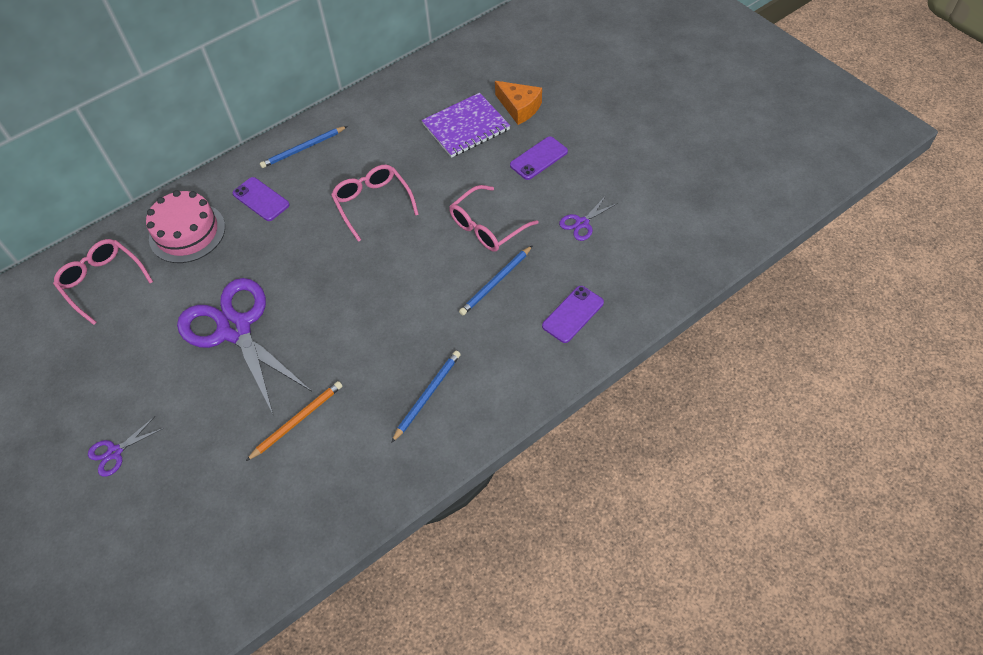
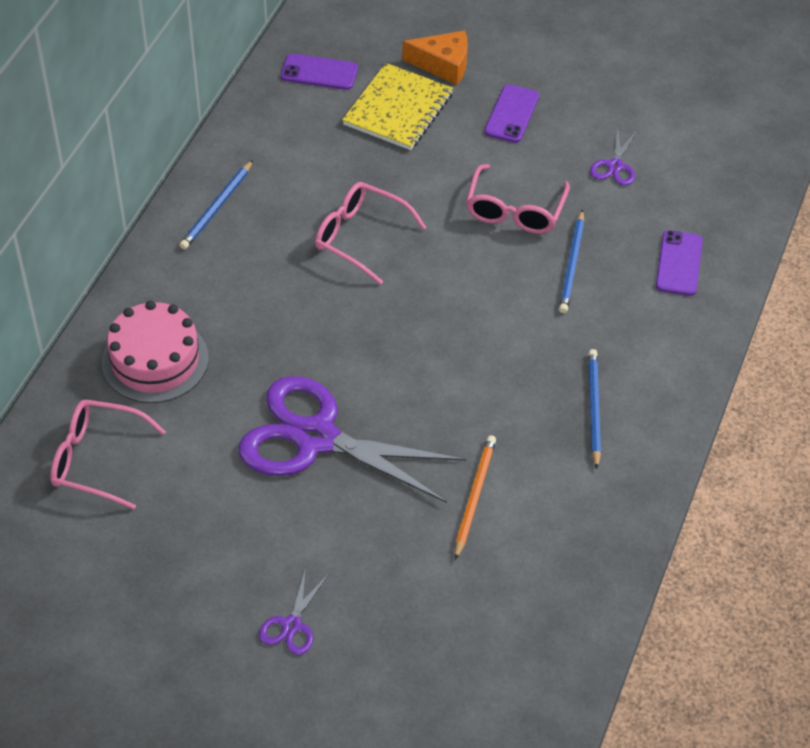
camera: 35 degrees left, 5 degrees down
(261, 199) = (216, 285): purple phone -> purple phone (319, 72)
(466, 127) = (398, 109): purple notebook -> yellow notebook

